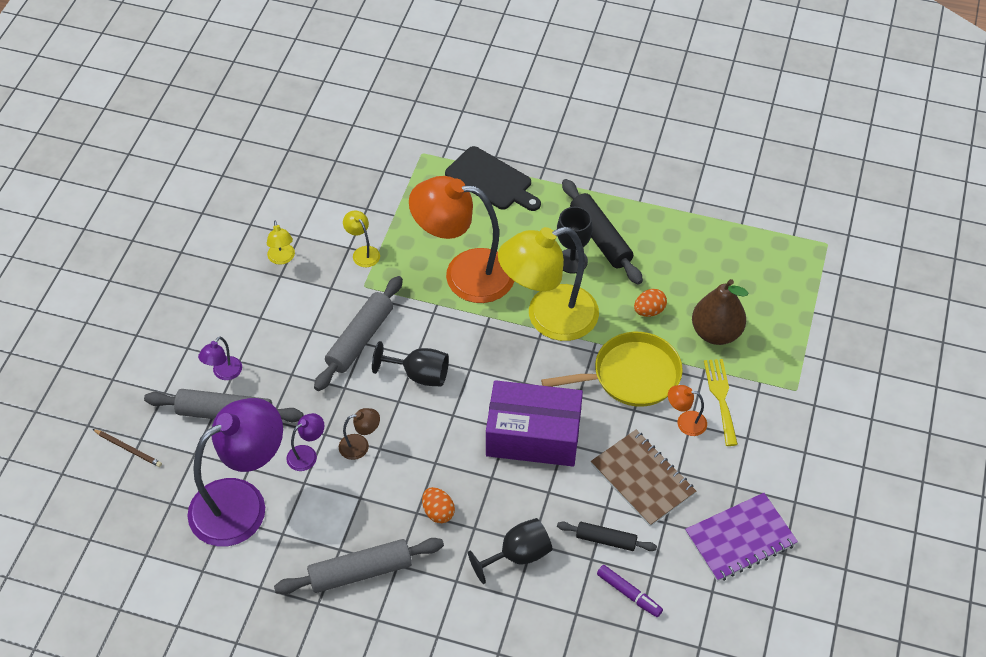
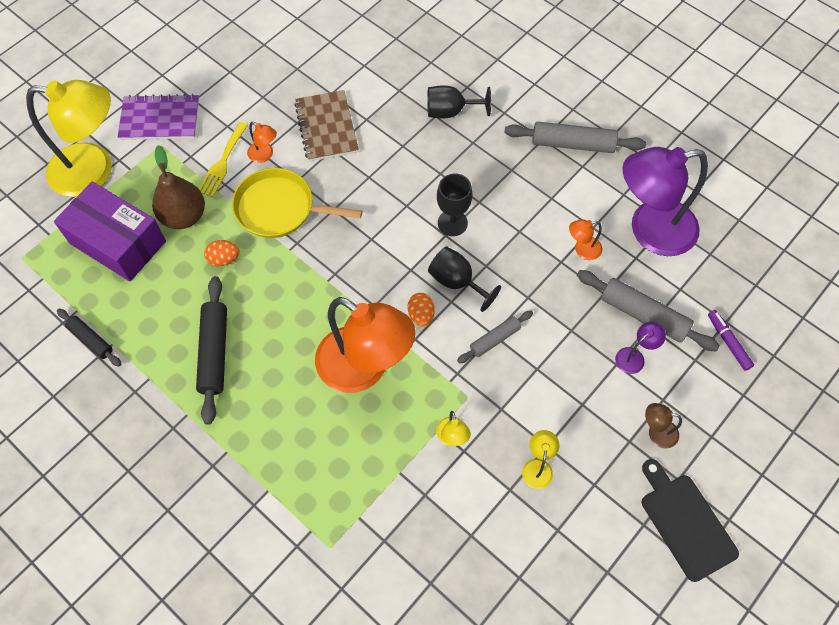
camera: 155 degrees left, 10 degrees up
(128, 449) = (739, 316): brown pencil -> none
(307, 454) = (582, 249): purple lamp -> orange lamp
(360, 339) = (494, 339): grey rolling pin -> grey rolling pin, size x0.60
(360, 445) = (534, 239): brown lamp -> brown lamp (656, 432)
(438, 512) = (495, 163): orange egg -> orange egg (421, 315)
(491, 180) = (276, 472): black cutting board -> black cutting board (685, 522)
(533, 436) = (389, 192): purple box -> purple box (118, 242)
(548, 318) = (315, 289): yellow lamp -> yellow lamp (94, 170)
(572, 261) = (257, 338): black goblet -> black goblet (452, 223)
(606, 540) = (381, 98): black rolling pin -> black rolling pin (91, 340)
(629, 594) = (387, 60): purple marker -> purple marker (728, 342)
(740, 539) = (286, 63): purple notebook -> purple notebook (160, 119)

